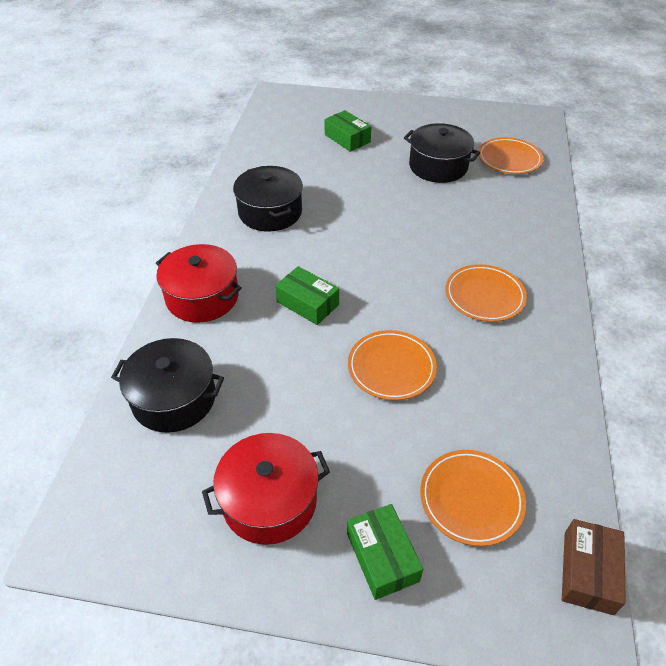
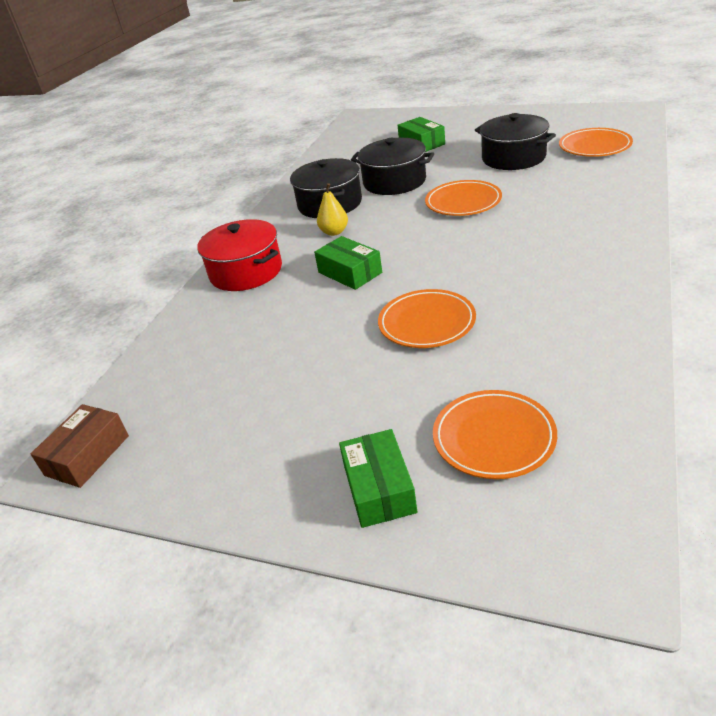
camera: 15 degrees right, 10 degrees down
(174, 398) = (196, 351): black pot -> black pot (394, 181)
(269, 500) = (269, 436): red pot -> none
(282, 250) = (334, 232): none -> yellow pear
(484, 296) = (544, 259): orange plate -> orange plate (463, 202)
(588, 572) = (627, 511): brown box -> brown box (87, 455)

